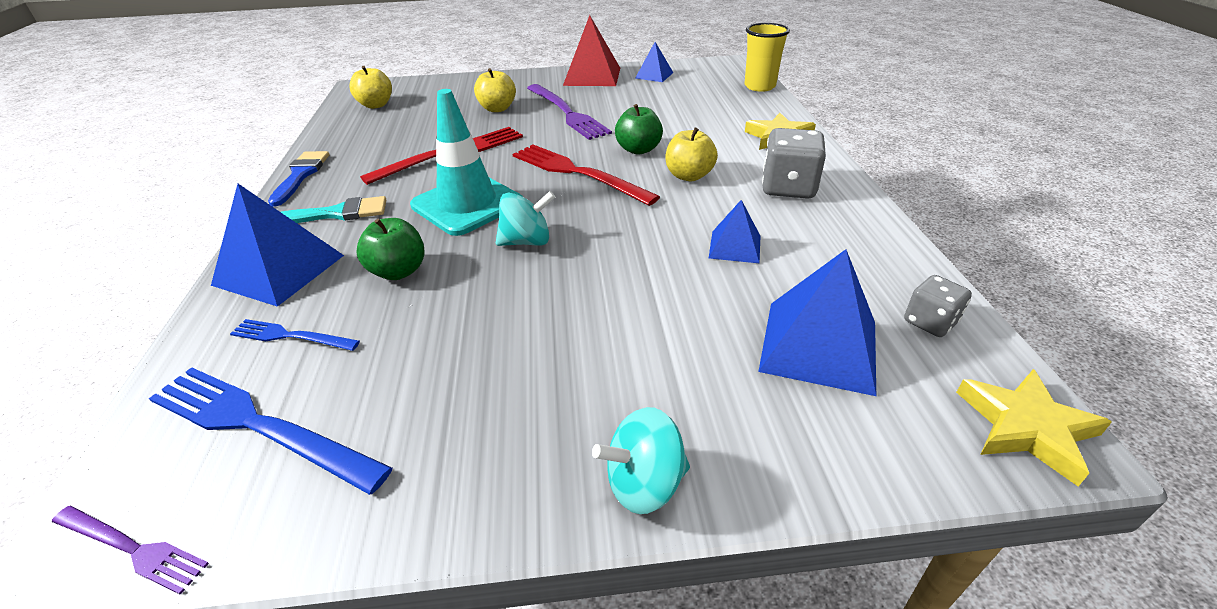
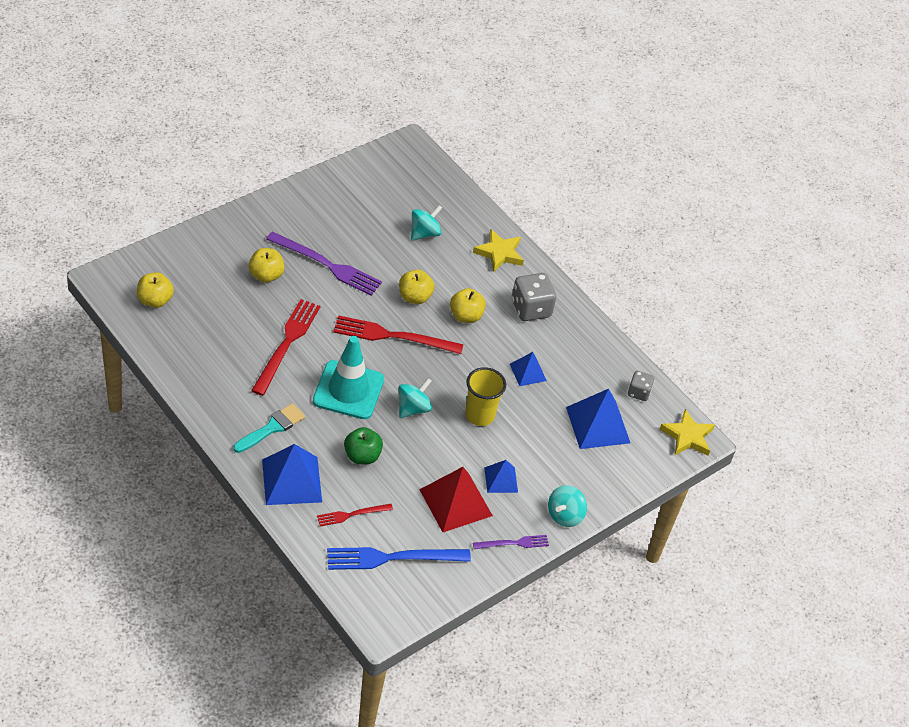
camera: 40 degrees left, 10 degrees up
(131, 548) = (402, 615): purple fork -> purple fork (513, 543)
(291, 336) = (352, 514): blue fork -> red fork
(301, 175) = (200, 402): blue brush -> none
(592, 76) = (303, 202): red pyramid -> red pyramid (456, 502)
(638, 150) = (414, 297): green apple -> yellow apple
(654, 75) = (354, 185): blue pyramid -> blue pyramid (501, 479)
(698, 111) = (424, 233): none -> turquoise spinning top
(759, 86) = (450, 182): yellow cup -> yellow cup (479, 415)

